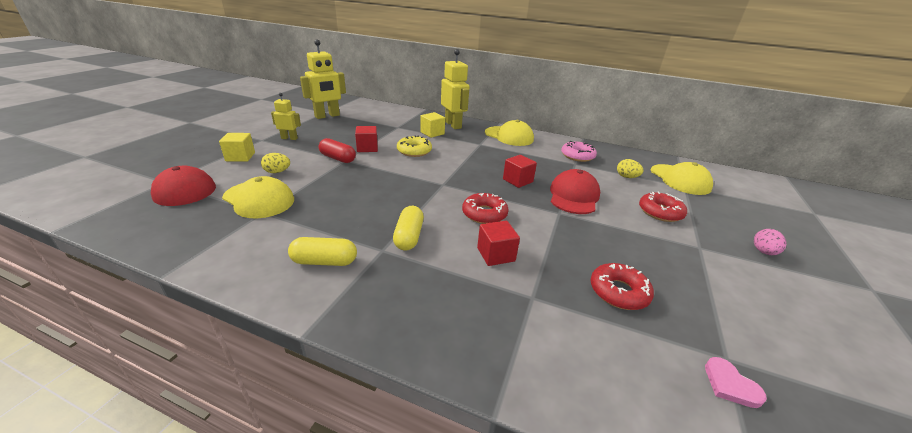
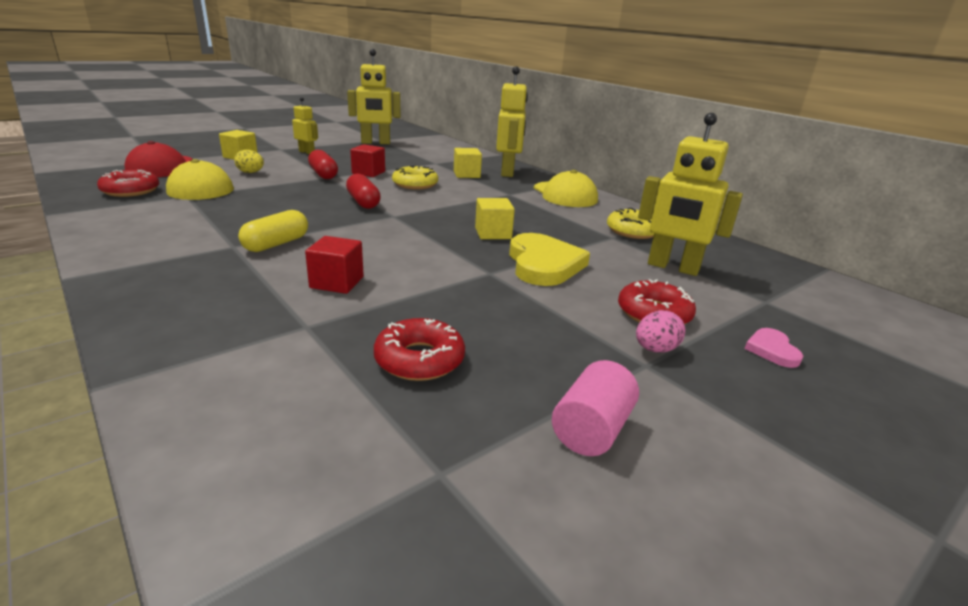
camera: 30 degrees right, 5 degrees down
(324, 261) = (170, 239): yellow capsule -> none
(406, 178) = (363, 202): none -> red capsule
(484, 214) = (391, 249): red donut -> red donut (131, 191)
(517, 180) = (493, 233): red cube -> yellow cube
(573, 196) = (543, 264): red cap -> yellow heart
(577, 156) = (632, 231): pink donut -> yellow donut
(626, 177) = (673, 267): yellow egg -> yellow robot
(680, 179) = (772, 292): yellow cap -> none
(730, 385) = (389, 495): pink heart -> pink heart (772, 350)
(735, 297) = (591, 429): none -> pink cylinder
(763, 252) = (766, 408): pink egg -> pink egg (655, 349)

